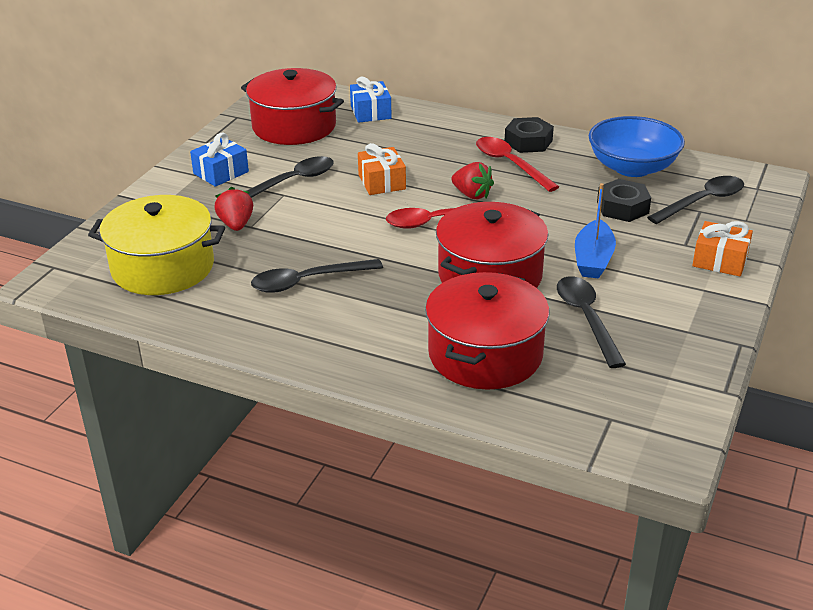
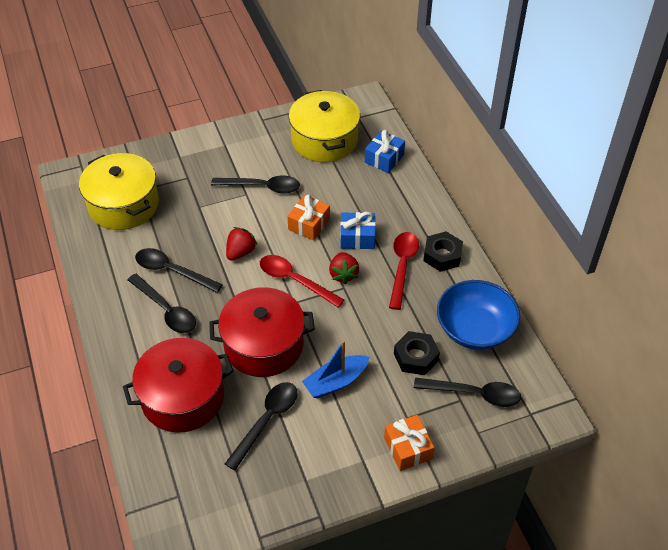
camera: 45 degrees right, 15 degrees up
(221, 173) = (237, 152): blue gift -> blue gift (357, 237)
(236, 225) = (193, 200): red strawberry -> red strawberry (240, 252)
(294, 126) = (324, 140): red pot -> yellow pot
(353, 310) = (166, 310): none -> black spoon

